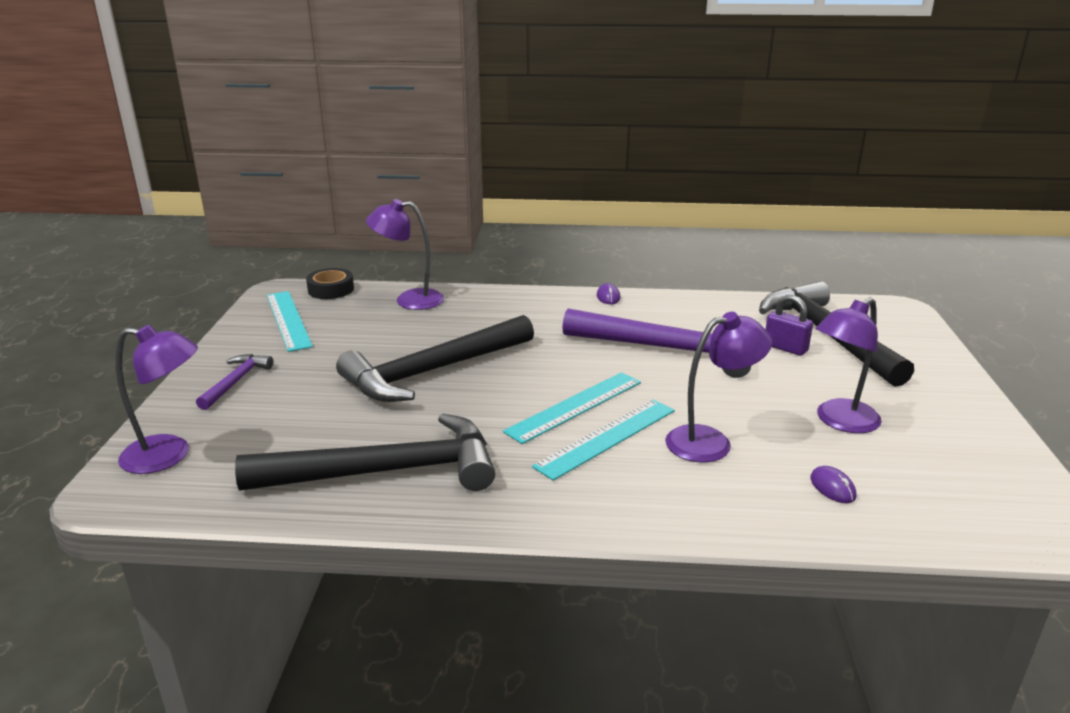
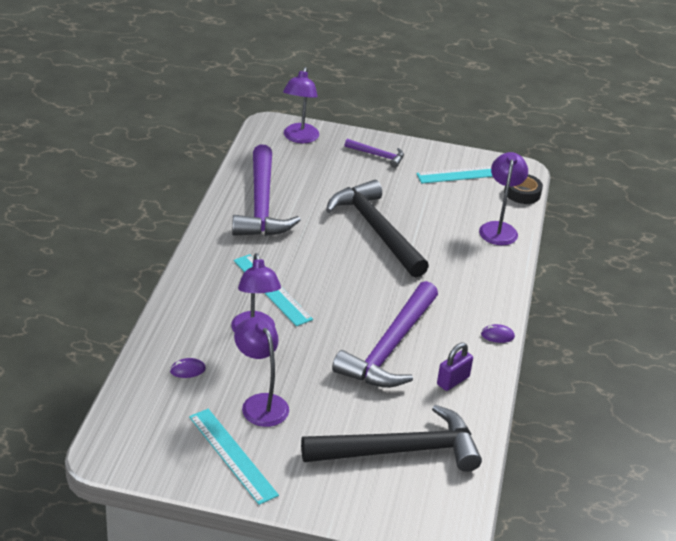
camera: 95 degrees right, 10 degrees up
(387, 472) = (261, 205): black hammer -> purple hammer
(575, 406) = (314, 283): turquoise ruler -> turquoise ruler (232, 455)
(785, 348) = (381, 415): purple padlock -> purple padlock (453, 381)

